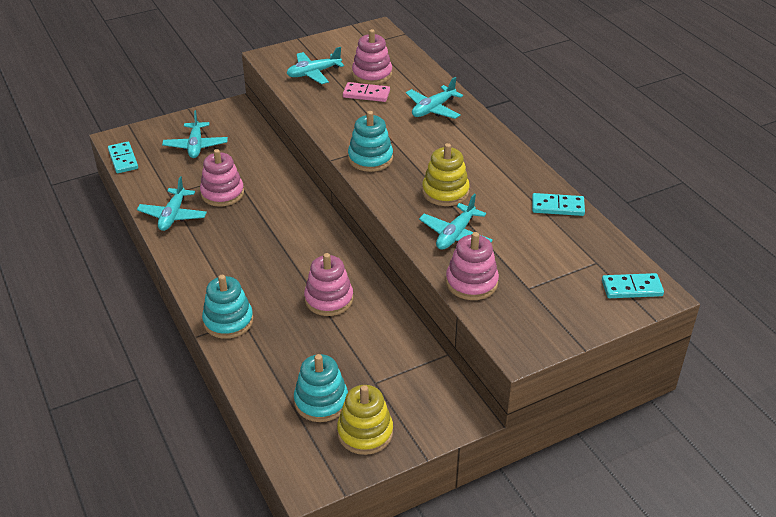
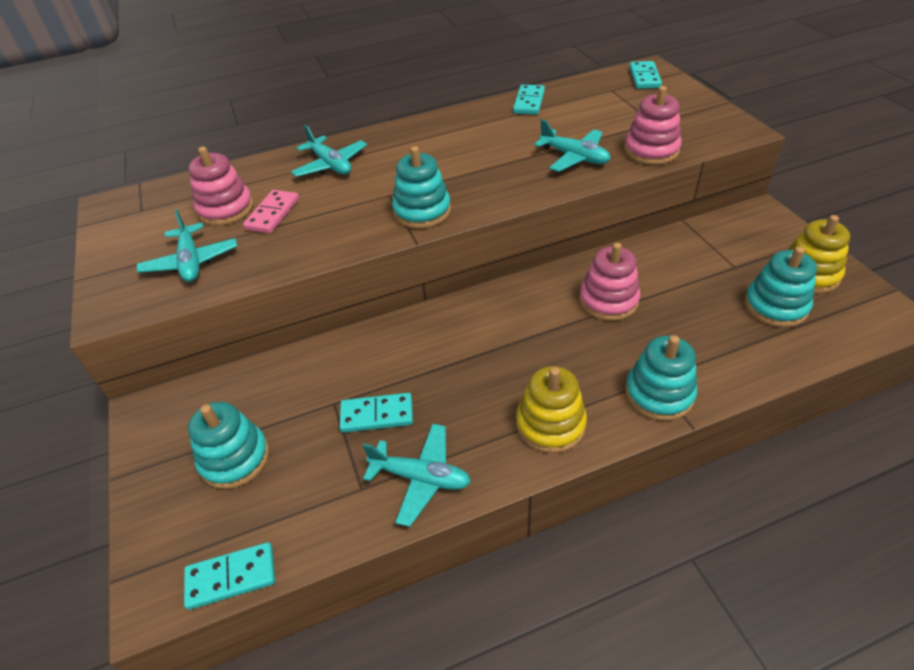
camera: 80 degrees left, 5 degrees up
(196, 146) = (235, 458): turquoise plane -> turquoise stacking toy
(222, 193) = (377, 415): pink stacking toy -> turquoise domino
(445, 192) = (498, 161): yellow stacking toy -> yellow stacking toy (550, 424)

